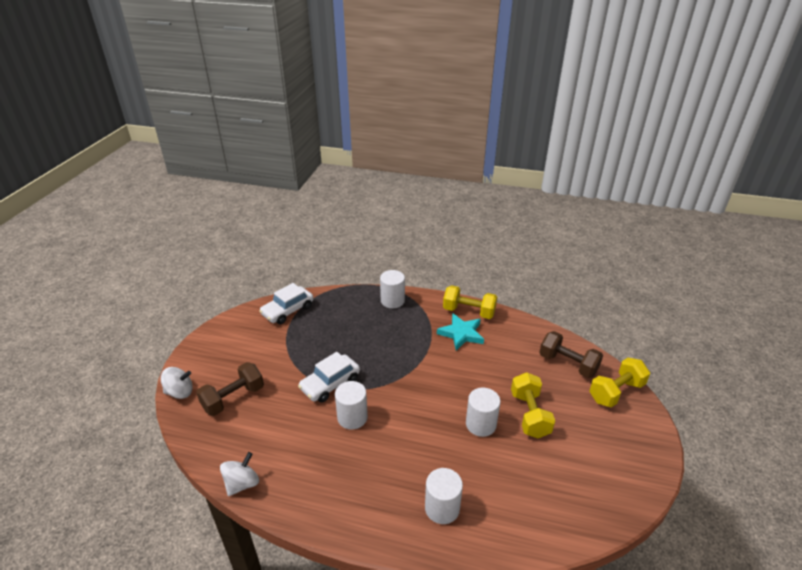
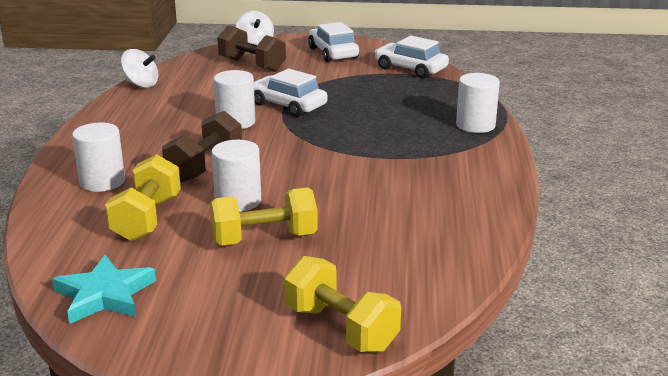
camera: 80 degrees right, 10 degrees down
(233, 345) = (333, 53): none -> white car
(461, 333) = (428, 179): turquoise star -> turquoise star (105, 295)
(469, 312) = (488, 183): yellow dumbbell -> yellow dumbbell (147, 218)
(567, 364) = (397, 277): brown dumbbell -> brown dumbbell (205, 166)

